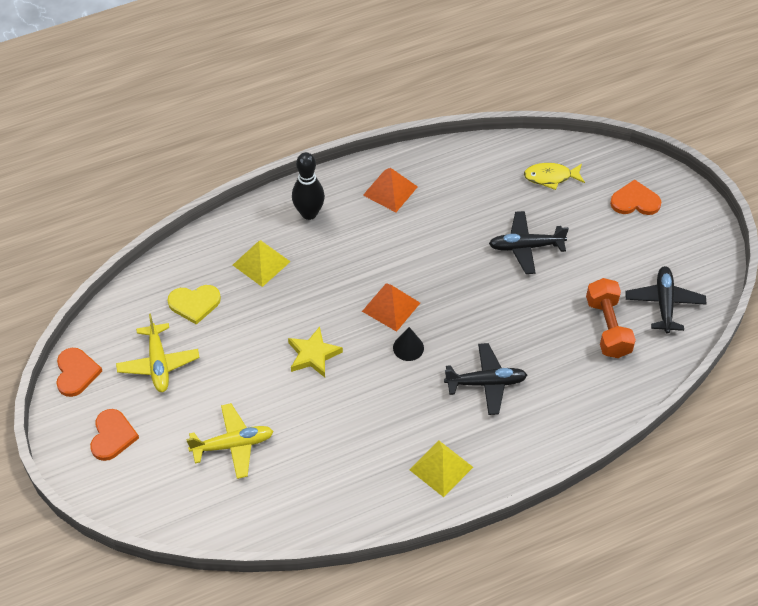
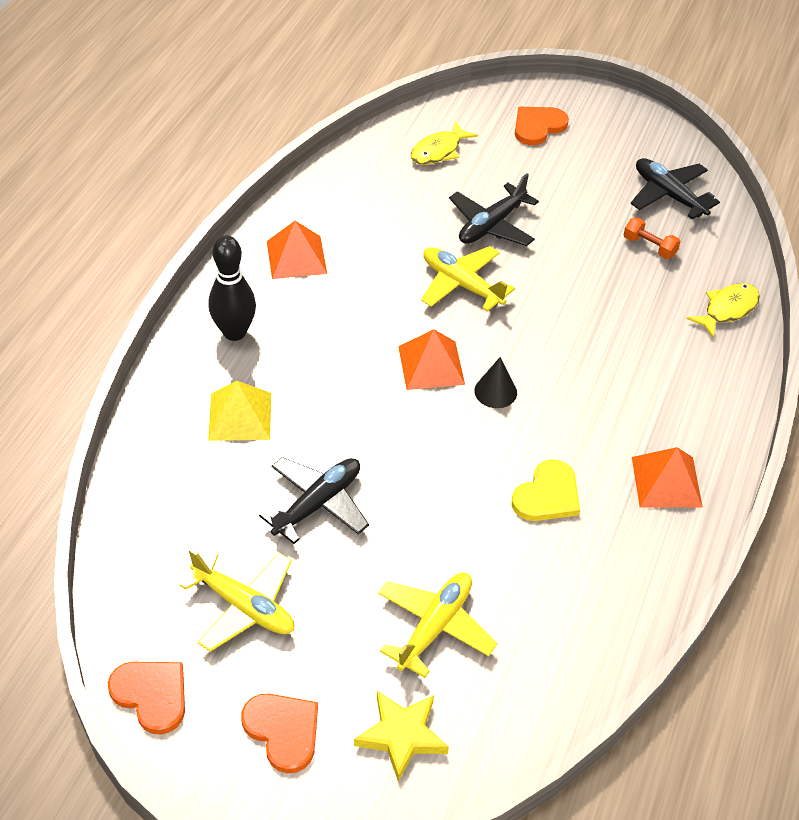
camera: 45 degrees left, 5 degrees down
(194, 303) = (211, 511): yellow heart -> yellow heart (547, 495)
(313, 355) = (409, 468): yellow star -> yellow star (402, 735)
(441, 468) = (666, 481): yellow pyramid -> orange pyramid
(464, 272) = (461, 284): none -> yellow plane
(486, 383) = (608, 371): black plane -> black plane (318, 504)
(607, 400) = (727, 309): none -> yellow fish
(608, 327) = (649, 247): orange dumbbell -> orange dumbbell, size x0.55

